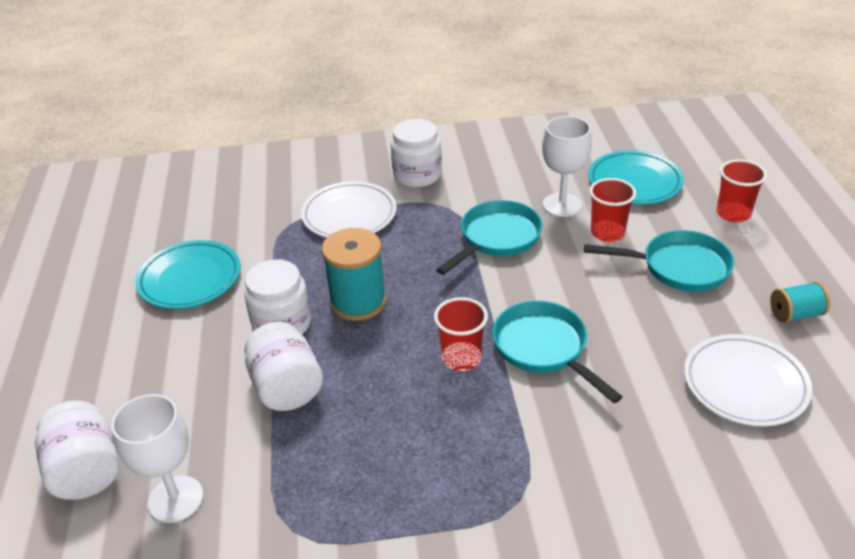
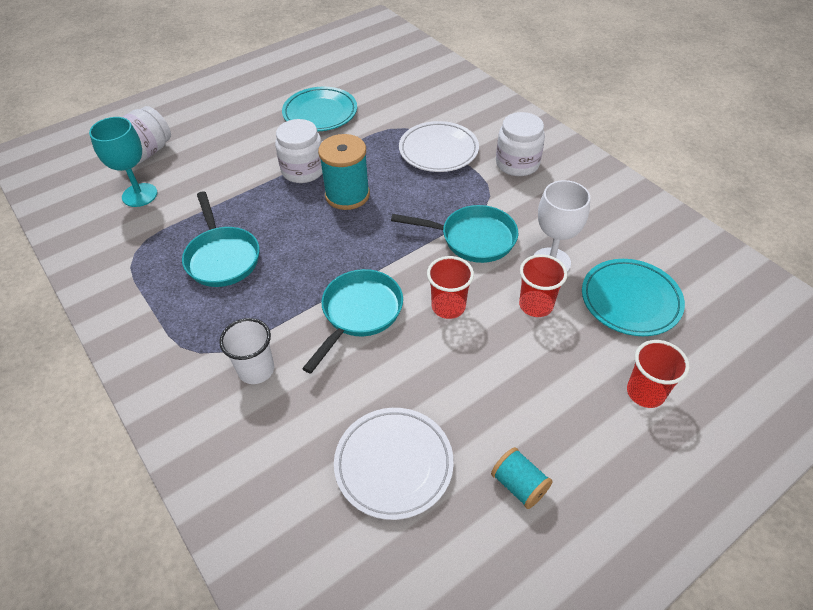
camera: 60 degrees right, 10 degrees up
(176, 499) = (139, 195): white goblet -> turquoise goblet
(286, 388) = (247, 198): white jar -> none
(461, 358) = (321, 270): red cup -> red cup (448, 307)
(575, 454) = (256, 370): none -> white cup
(679, 267) = (524, 371): turquoise pan -> turquoise pan (222, 257)

